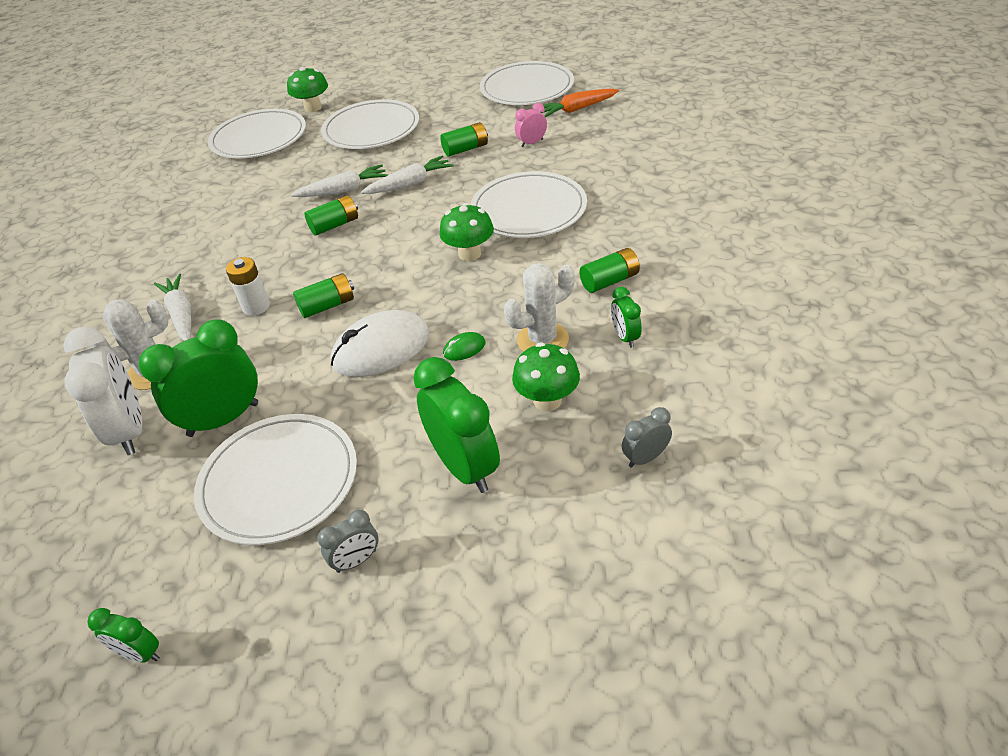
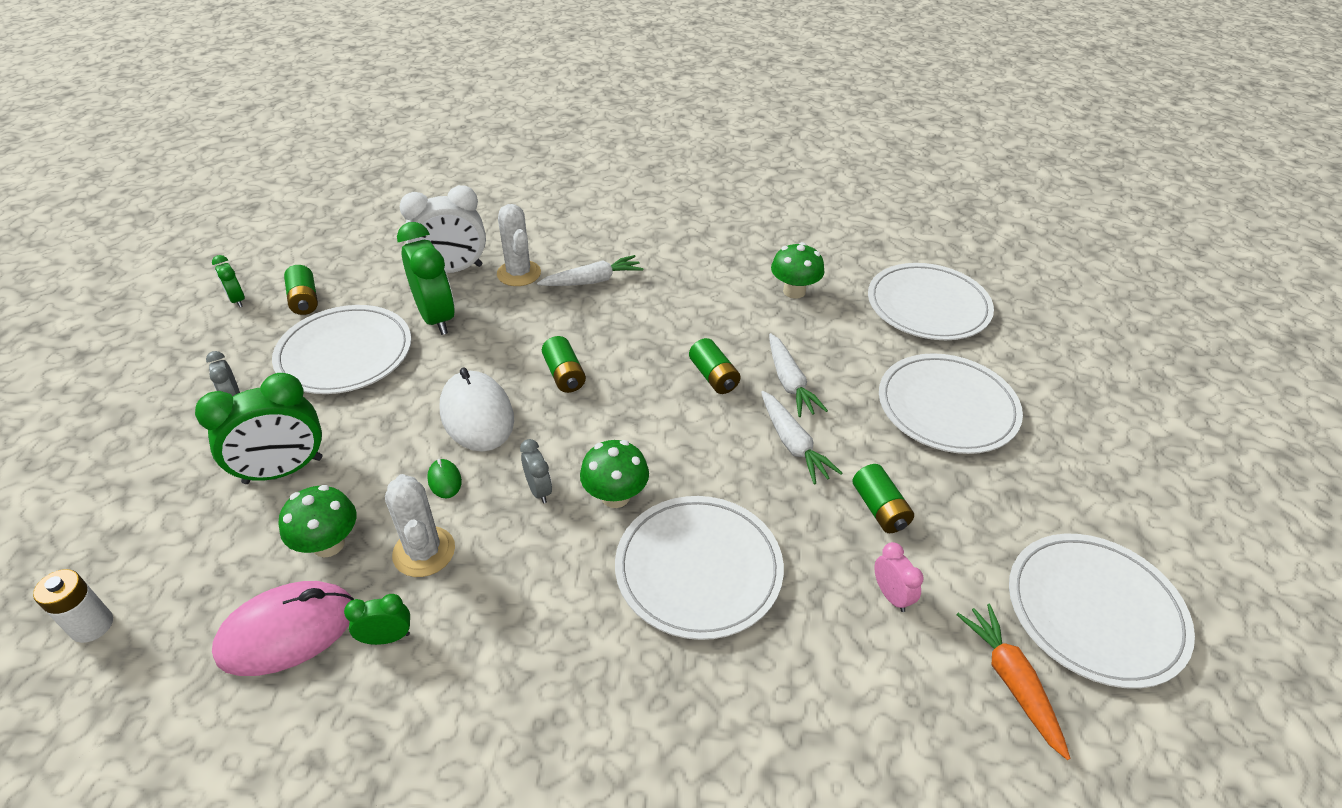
camera: 90 degrees right, 0 degrees up
(140, 653) = (237, 300): green clock -> green clock turned 60 degrees counterclockwise
(256, 307) = (584, 326): white battery -> white battery (92, 625)
(313, 108) = (1012, 349): green mushroom -> green mushroom (794, 291)
(610, 281) = (502, 641): green battery -> green battery (304, 300)
(638, 395) = (287, 631): none -> pink mouse
(645, 458) = (198, 619): grey clock -> grey clock (539, 490)

